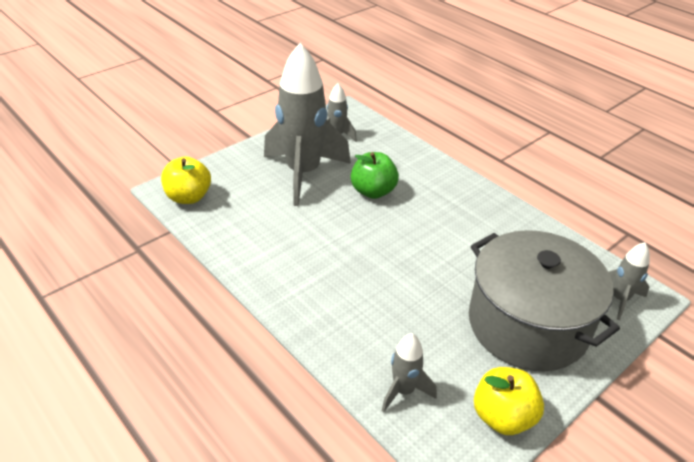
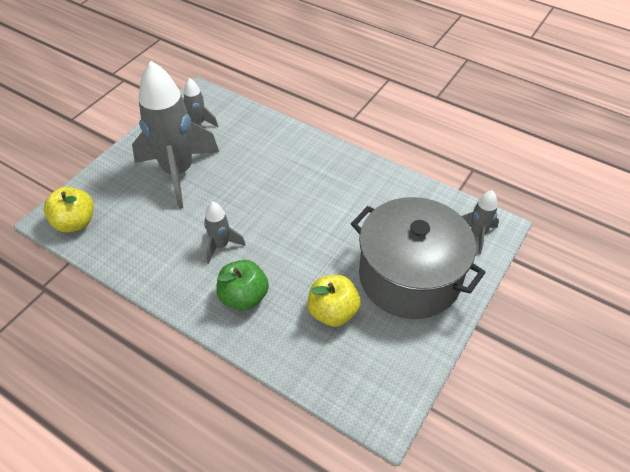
camera: 15 degrees left, 10 degrees up
(373, 191) = (248, 177): green apple -> green apple (244, 297)
(404, 391) = (323, 365): grey rocket -> grey rocket (221, 246)
(503, 416) = (407, 365): yellow apple -> yellow apple (333, 312)

